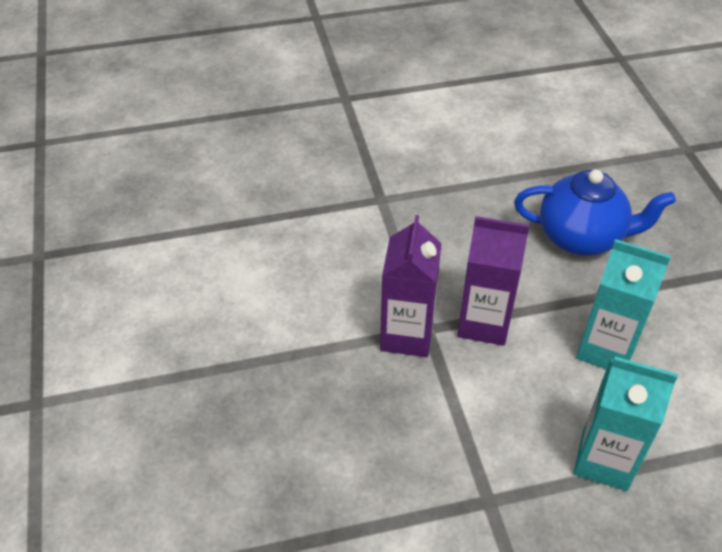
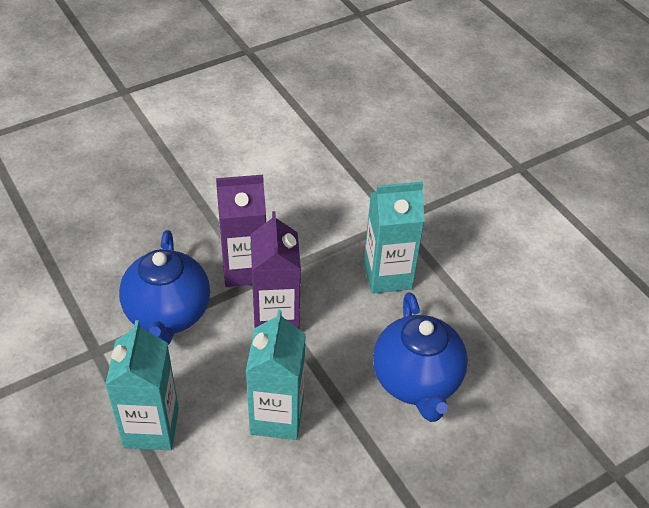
camera: 70 degrees right, 0 degrees up
(451, 224) = (387, 275): none -> turquoise carton
(453, 418) = (168, 315): none -> blue teapot

